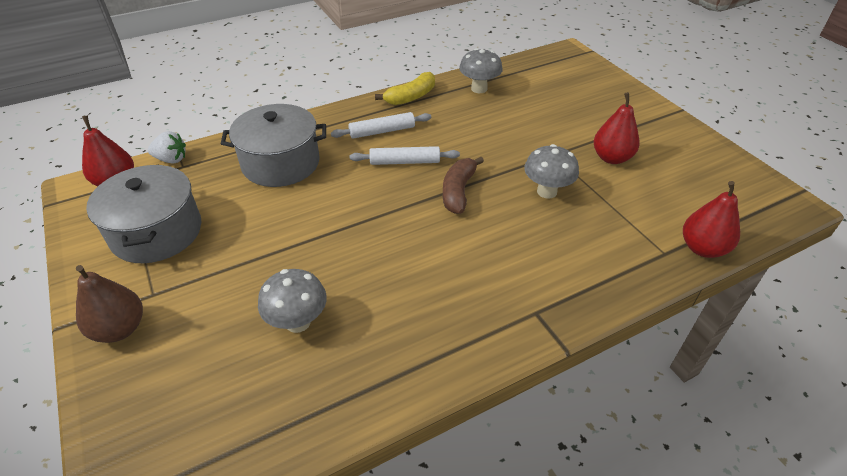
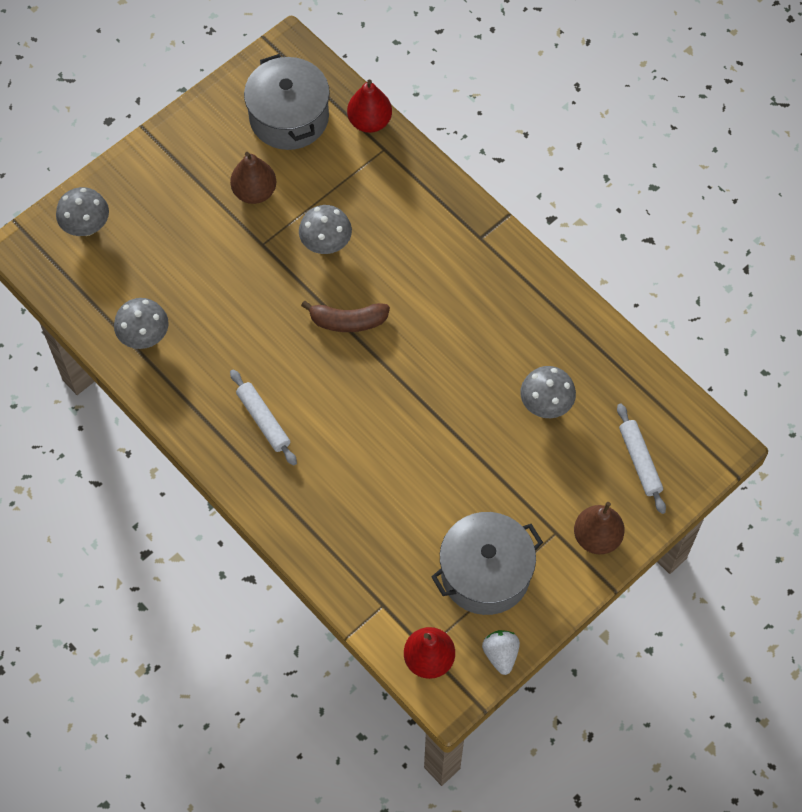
camera: 105 degrees left, 20 degrees up
(171, 159) = (375, 624): white strawberry -> white strawberry (500, 654)
(281, 163) = (349, 504): grey pot -> grey pot (289, 117)
(405, 162) = (313, 382): white rolling pin -> white rolling pin (639, 461)
(411, 97) = (182, 409): yellow banana -> none
(583, 76) = (87, 227): none -> grey mushroom
(611, 158) = (254, 192): red pear -> brown pear

